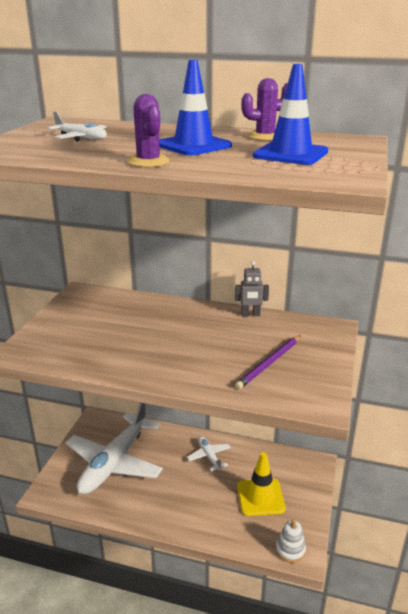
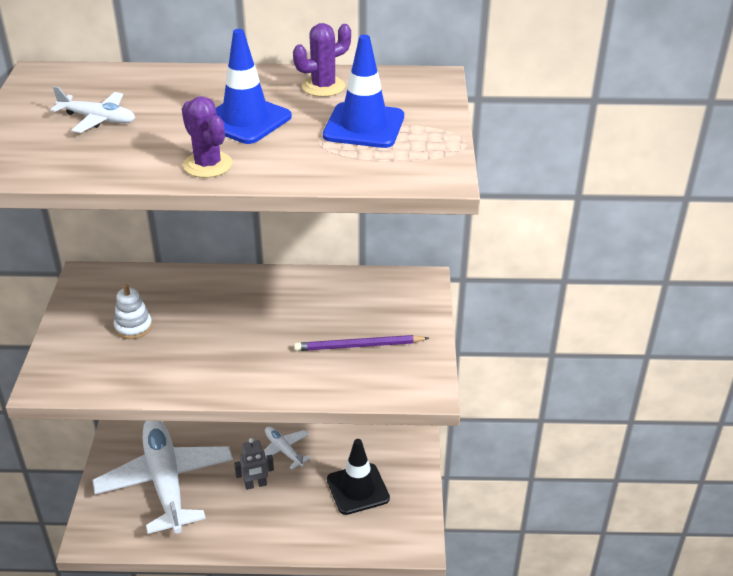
camera: 15 degrees left, 10 degrees up
(115, 462) = (165, 481): white plane -> white plane turned 150 degrees clockwise
(250, 315) = (320, 279): grey robot -> grey robot (255, 485)
(260, 497) = (358, 489): yellow traffic cone -> black traffic cone
(269, 363) = (358, 346): purple pencil -> purple pencil turned 60 degrees clockwise
(290, 550) = (404, 543): white stacking toy -> white stacking toy (133, 327)

